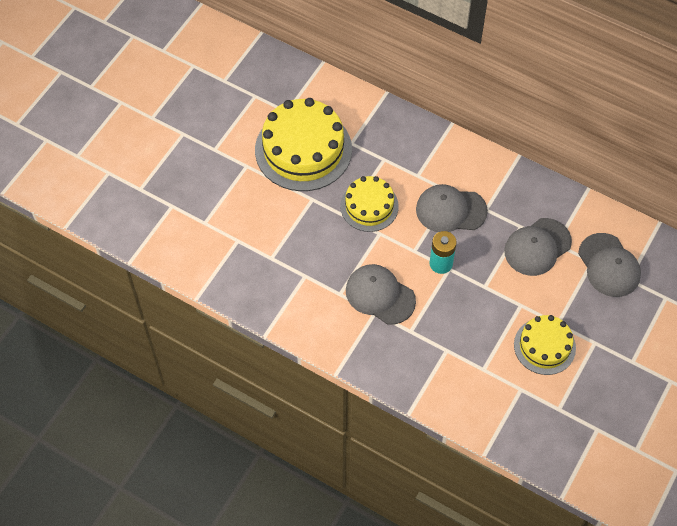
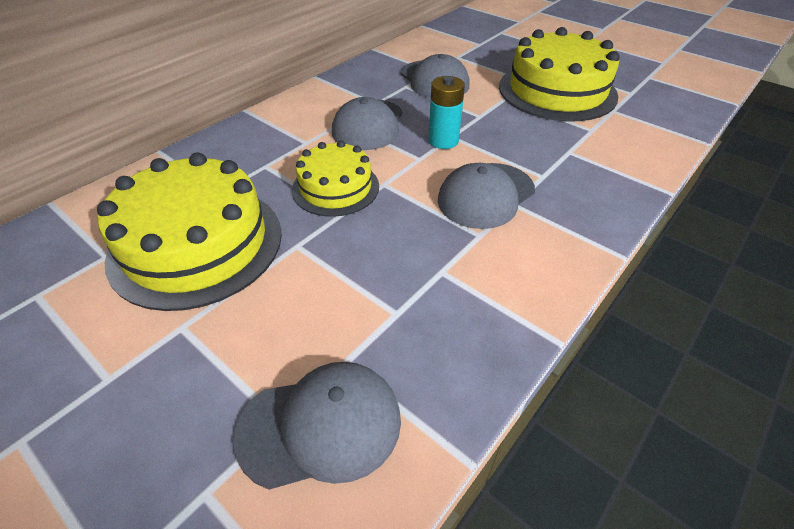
camera: 80 degrees left, 15 degrees down
(544, 346) = (557, 91): yellow cake -> yellow cake, size x1.71
(609, 265) = (463, 50): grey cap -> grey cap (321, 426)

